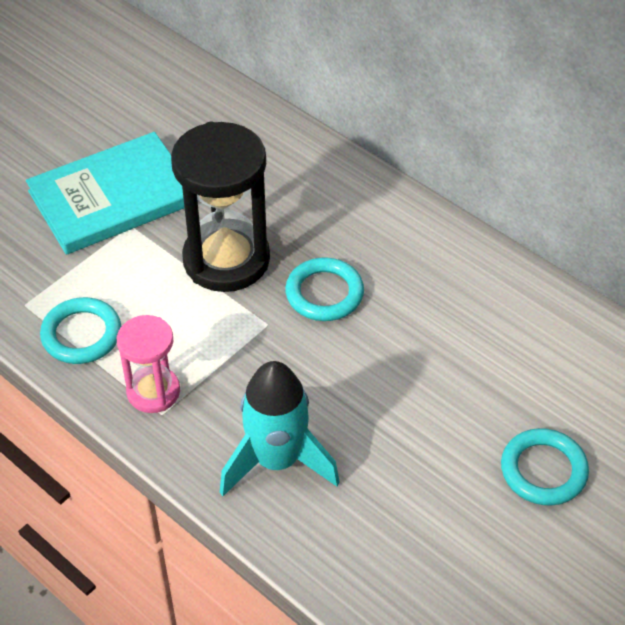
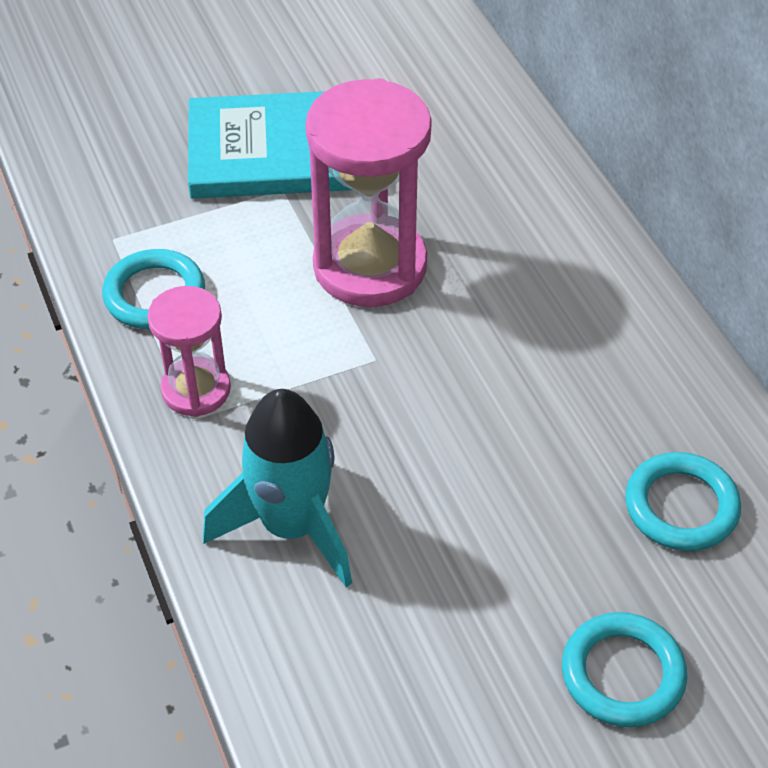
camera: 25 degrees right, 0 degrees up
(226, 260) = (370, 266): black hourglass -> pink hourglass
(324, 293) = (465, 347): turquoise ring -> turquoise ring (681, 506)

